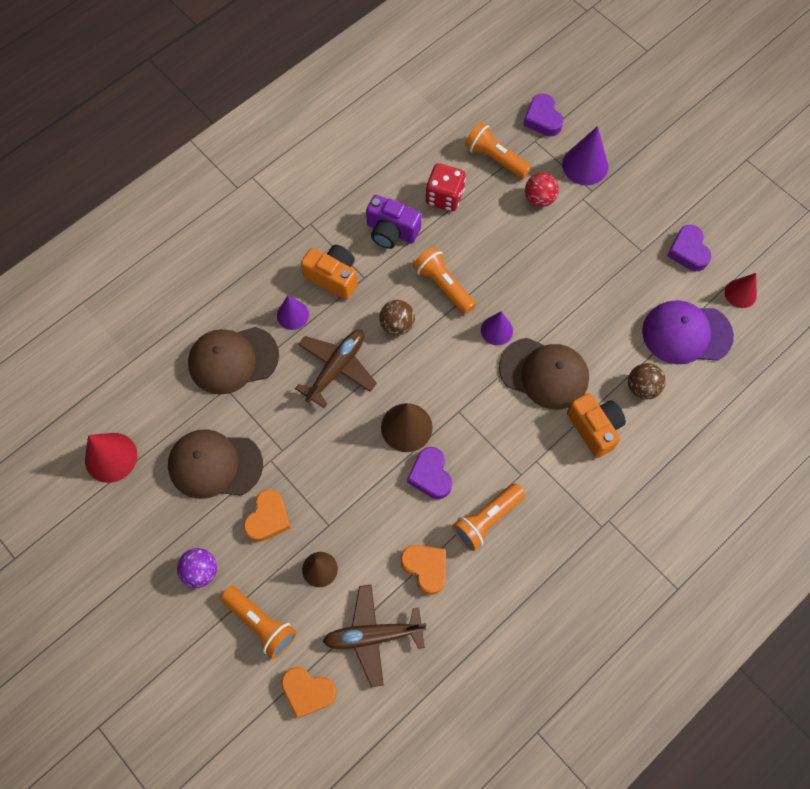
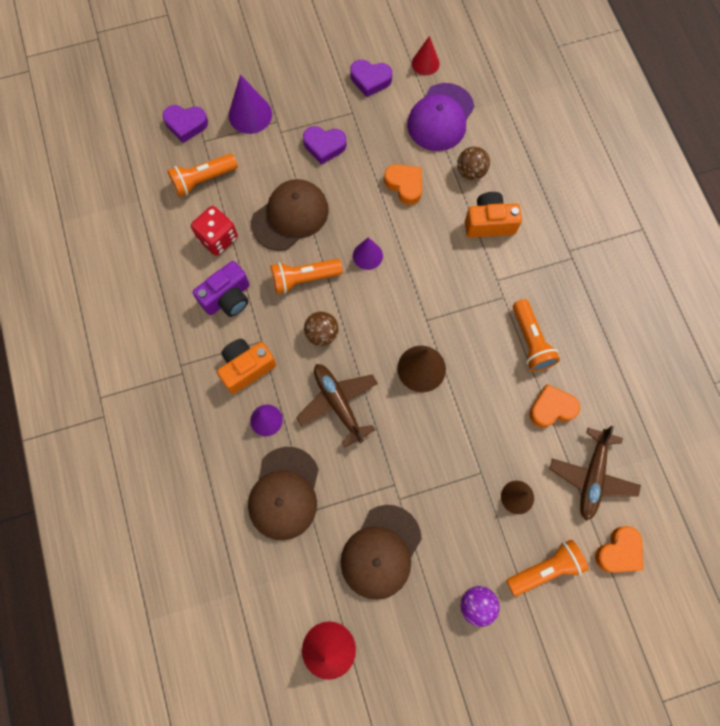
camera: 65 degrees left, 5 degrees up
(268, 518) = (452, 523): orange heart -> orange heart (404, 185)
(430, 475) = (473, 368): purple heart -> purple heart (324, 146)
(539, 199) = (262, 164): red ball -> none
(544, 373) = (424, 237): brown cap -> brown cap (290, 216)

